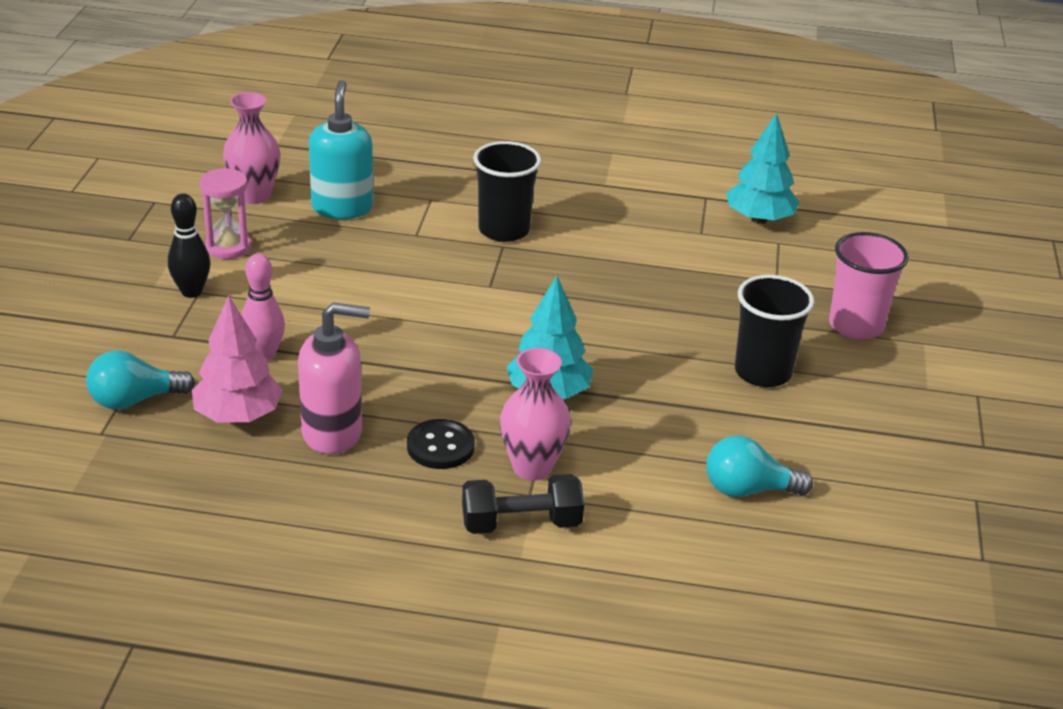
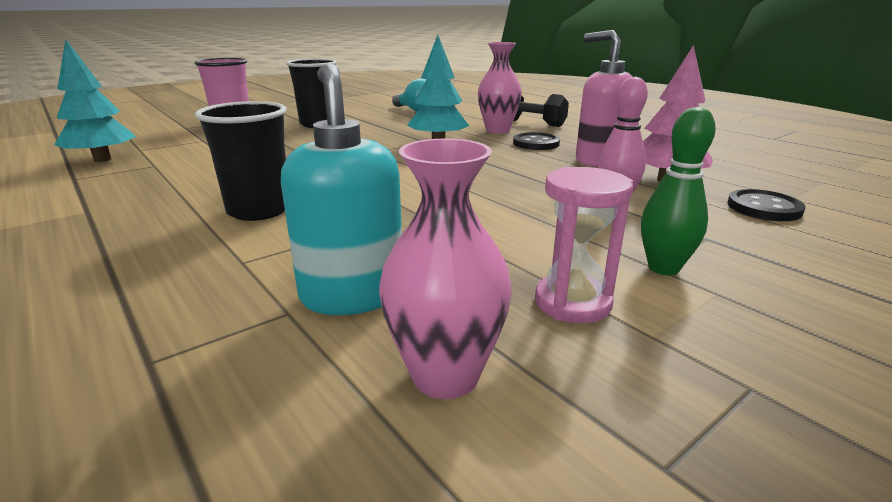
camera: 135 degrees left, 10 degrees down
(134, 400) = (764, 208): turquoise light bulb -> black button
(191, 292) = (663, 268): black bowling pin -> green bowling pin
(342, 207) = (352, 294): turquoise soap dispenser -> turquoise soap dispenser turned 120 degrees clockwise

